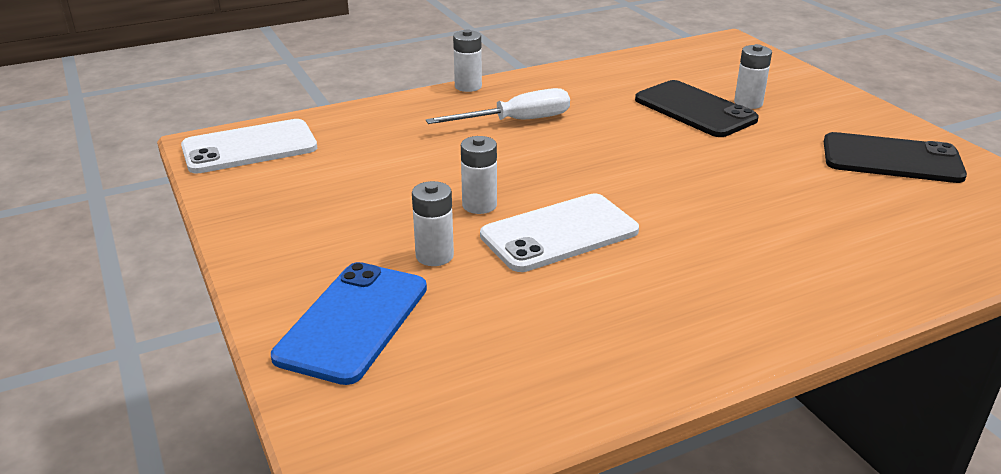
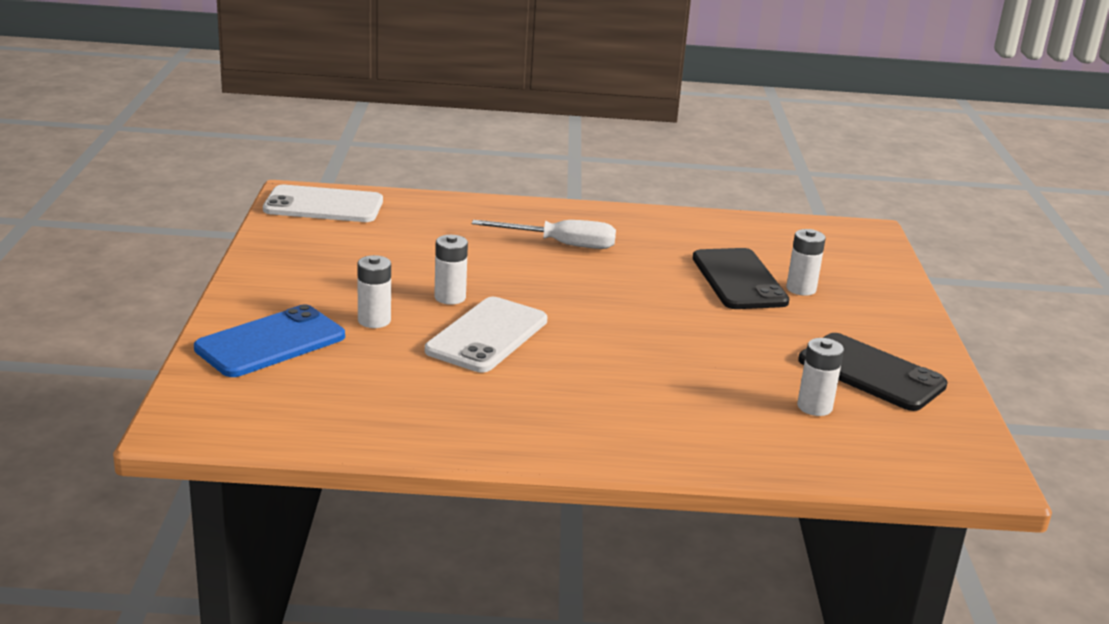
camera: 25 degrees right, 5 degrees down
(468, 86) = (555, 205): white battery -> white battery (814, 407)
(559, 233) = (487, 336): white phone -> white phone turned 60 degrees counterclockwise

